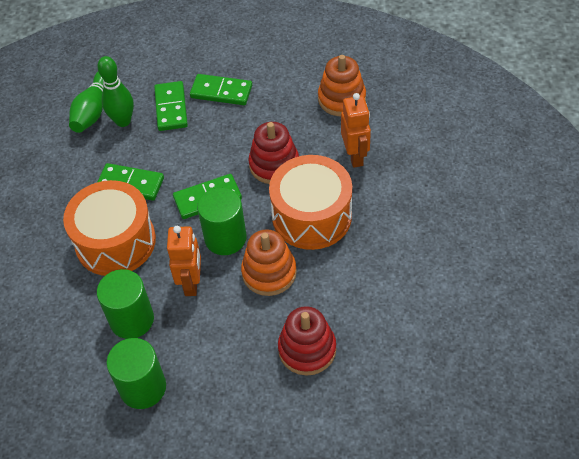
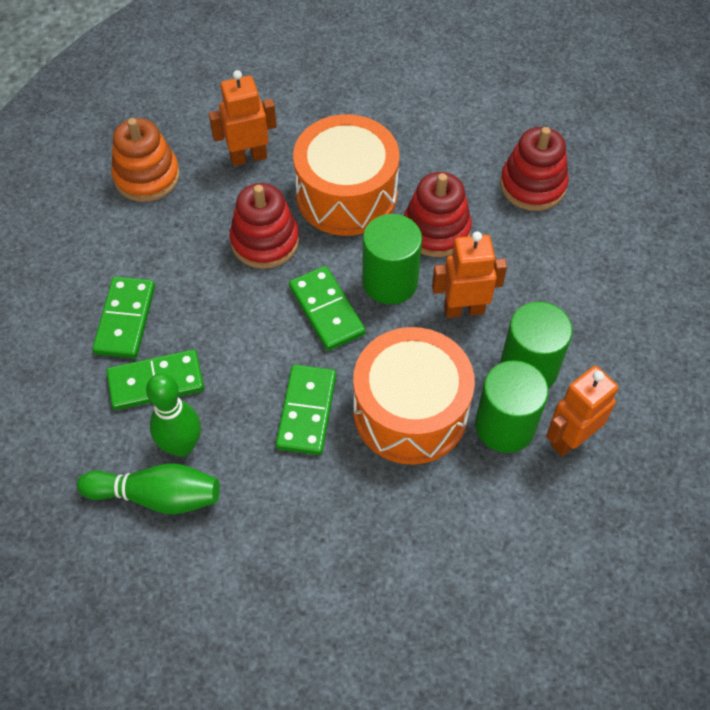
camera: 100 degrees left, 5 degrees up
(68, 338) = (570, 438): none -> orange robot
(143, 388) = (618, 339): green cylinder -> green cylinder (505, 426)
(269, 272) = (436, 230): orange stacking toy -> red stacking toy

